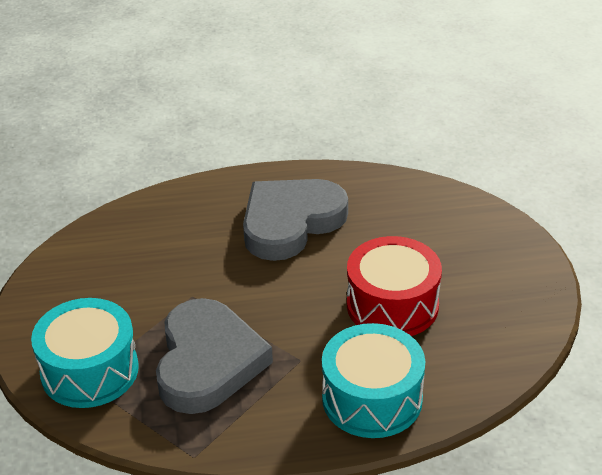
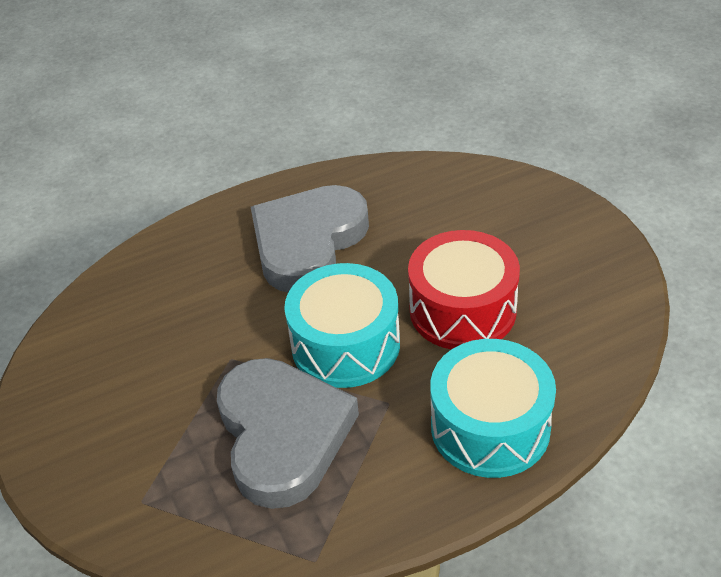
camera: 15 degrees left, 5 degrees up
(90, 370) = (143, 486): turquoise drum -> turquoise drum (345, 345)

